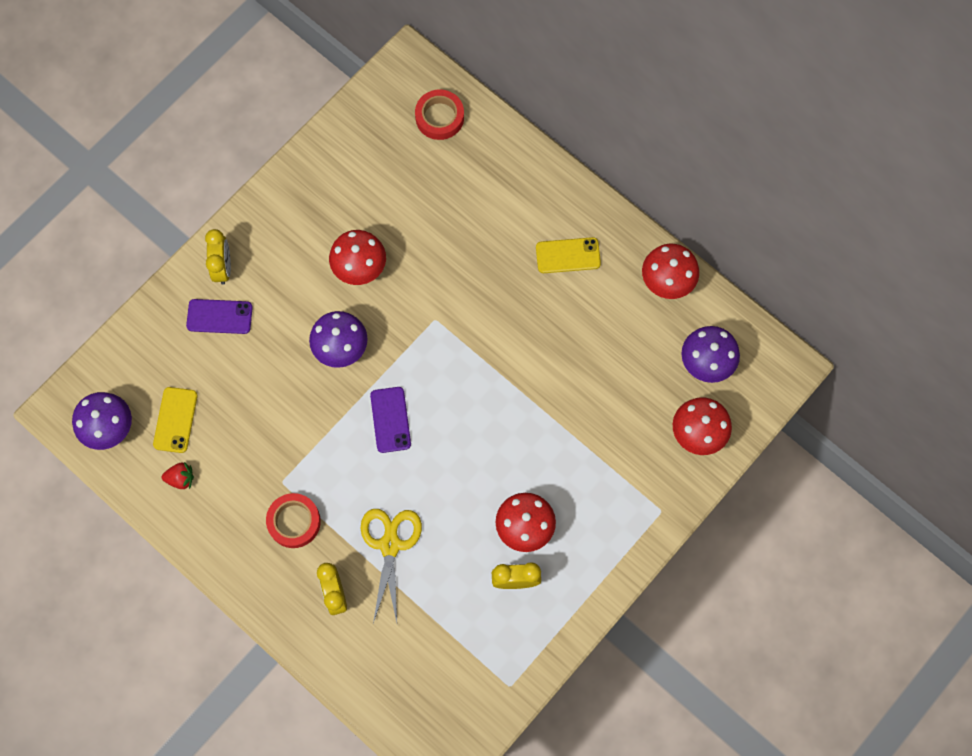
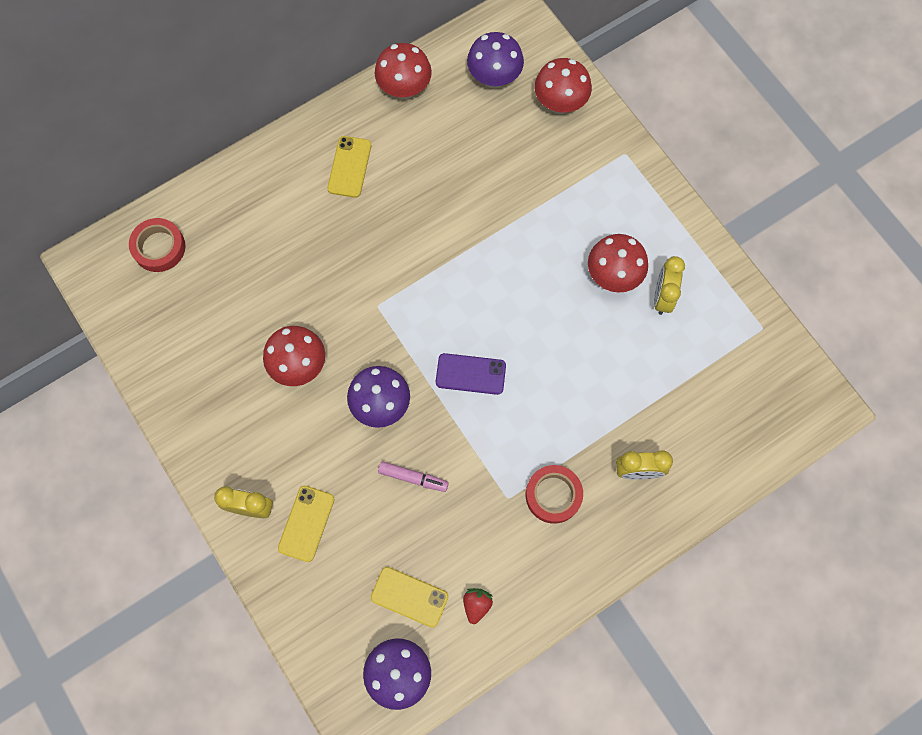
camera: 75 degrees left, 0 degrees up
(219, 316) = (306, 523): purple phone -> yellow phone
(281, 395) = (413, 478): none -> pink marker
(390, 545) = (600, 405): yellow scissors -> none

